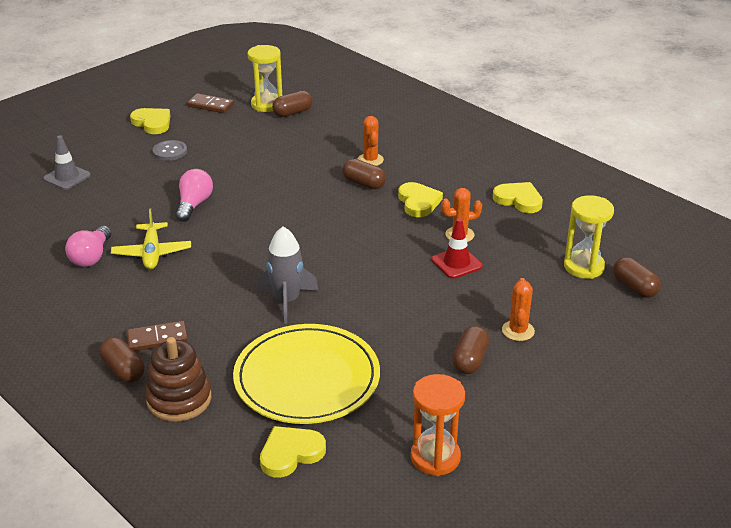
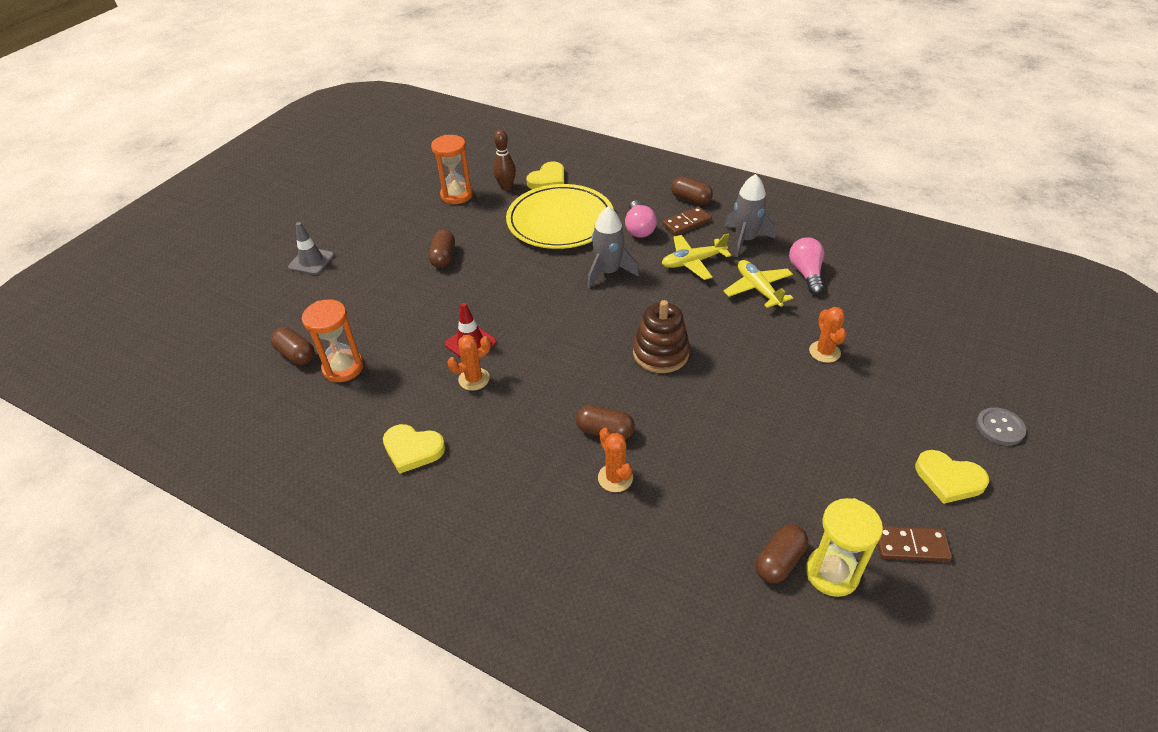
camera: 165 degrees right, 10 degrees up
(67, 177) = (938, 357): grey traffic cone -> grey traffic cone (311, 261)
(113, 304) = (745, 240): none -> grey rocket
(170, 151) = (871, 427): grey button -> grey button (1000, 427)
(179, 399) = (638, 191): brown stacking toy -> brown stacking toy (660, 353)
(190, 292) = (693, 262): none -> yellow plane
(194, 205) = (769, 352): pink light bulb -> pink light bulb (639, 228)
(357, 454) = (506, 187): none -> brown bowling pin
(418, 202) = (530, 416): yellow heart -> none
(518, 331) = (407, 288): orange cactus -> orange cactus (824, 352)
(583, 267) = (343, 367): yellow hourglass -> orange hourglass

